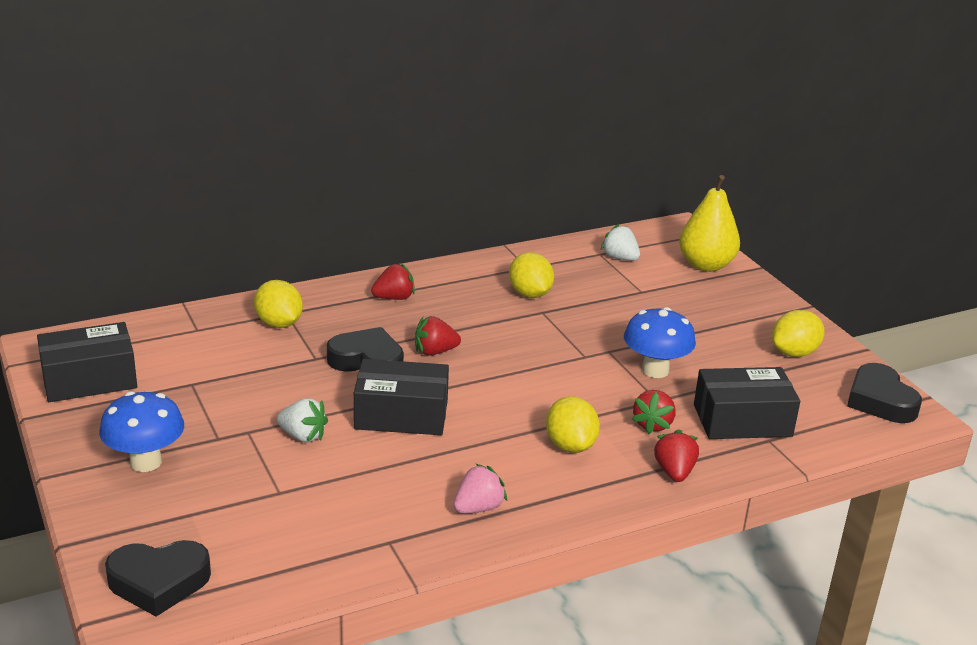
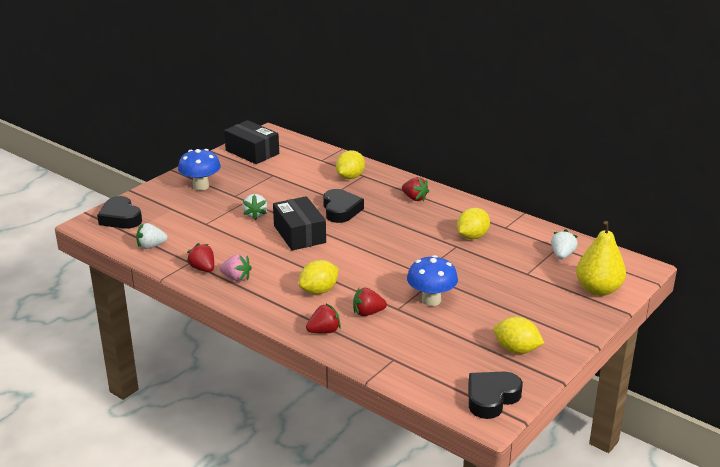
camera: 65 degrees right, 0 degrees up
(298, 570) = (151, 246): none -> white strawberry
(435, 352) = (371, 226): red strawberry -> red strawberry (203, 269)
(742, 420) = (405, 344): black box -> none

